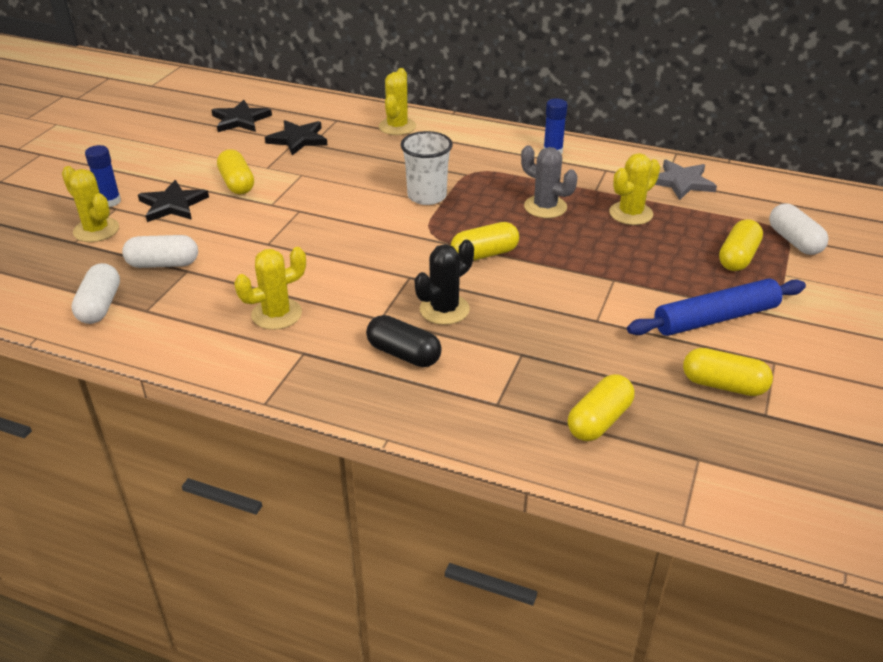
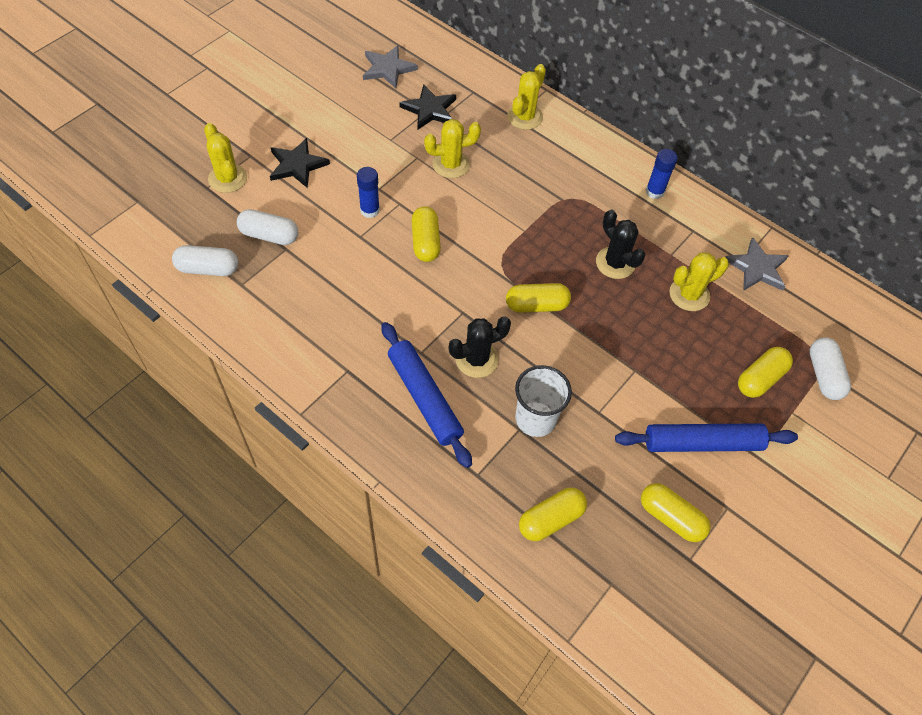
camera: 15 degrees right, 20 degrees up
(100, 306) = (208, 269): white capsule -> white capsule turned 75 degrees clockwise
(110, 201) = (247, 146): blue glue stick -> blue glue stick (370, 210)
(237, 183) = (358, 153): yellow capsule -> yellow capsule (425, 242)
(240, 120) = (388, 68): black star -> grey star
(276, 314) = (340, 321): yellow cactus -> yellow cactus (451, 164)
(403, 354) = (425, 398): black capsule -> blue rolling pin
(427, 196) = (515, 218): white cup -> white cup (535, 419)
(545, 207) = (615, 263): grey cactus -> black cactus

